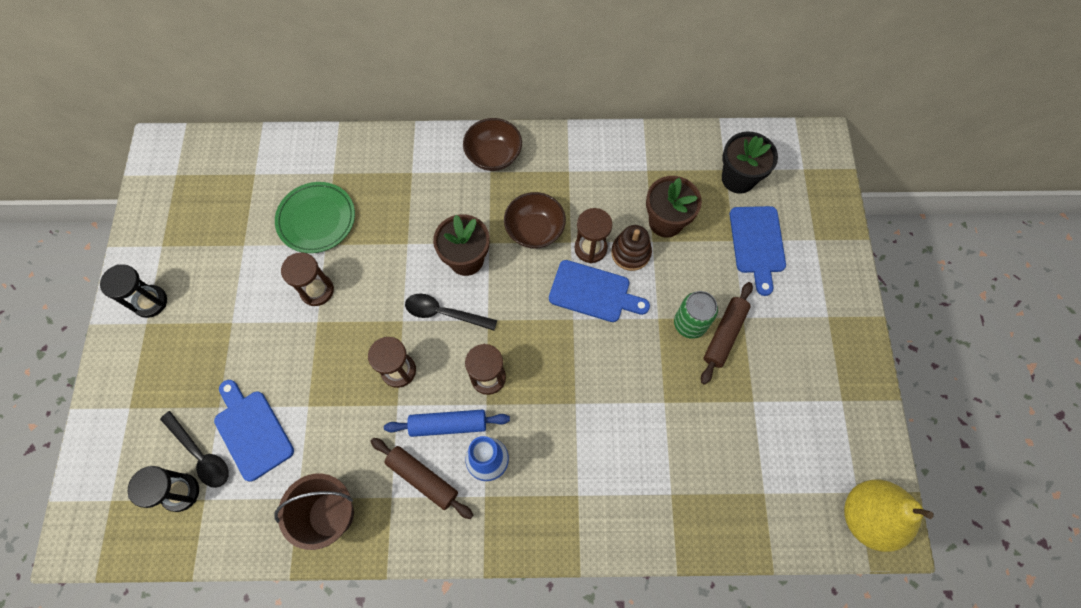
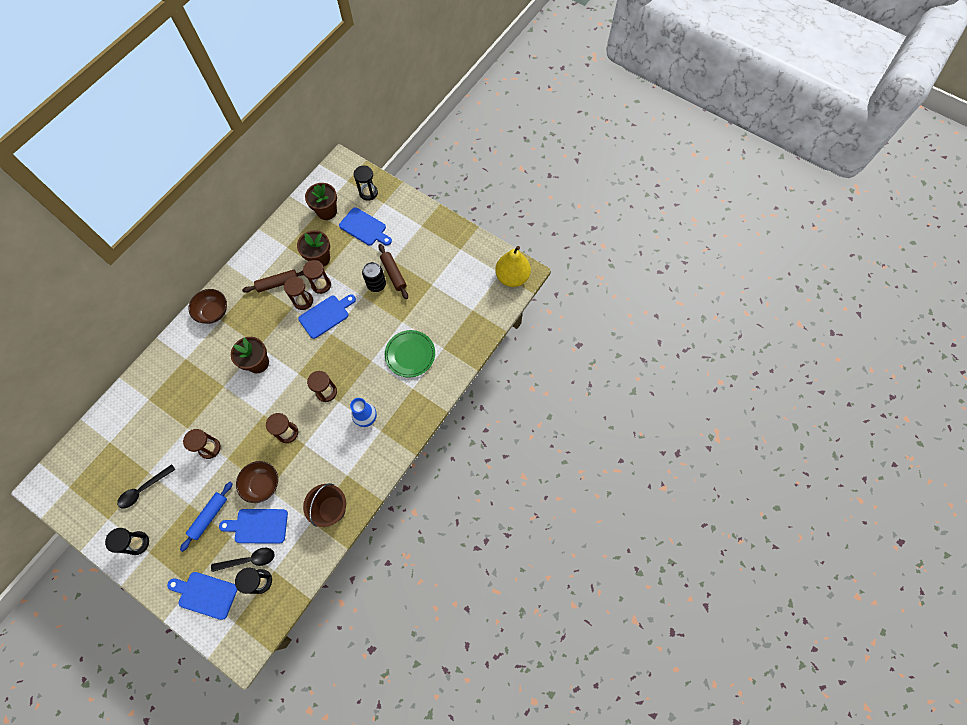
camera: 55 degrees left, 0 degrees up
(128, 434) = (205, 594): none -> blue cutting board
(316, 219) = (168, 424): green plate -> green plate (410, 354)
(423, 478) = (349, 454): brown rolling pin -> brown rolling pin (278, 283)
(444, 313) = (277, 391): black spoon -> black spoon (143, 489)
(448, 425) = (334, 426): blue rolling pin -> blue rolling pin (209, 516)
(534, 230) = (271, 320): brown bowl -> brown bowl (262, 484)
(630, 253) = (321, 285): brown stacking toy -> brown hourglass
(690, 324) = (376, 284): green can -> black can
(738, 178) = (327, 211): black flower pot -> brown flower pot
(811, 209) = (368, 193): none -> black hourglass

